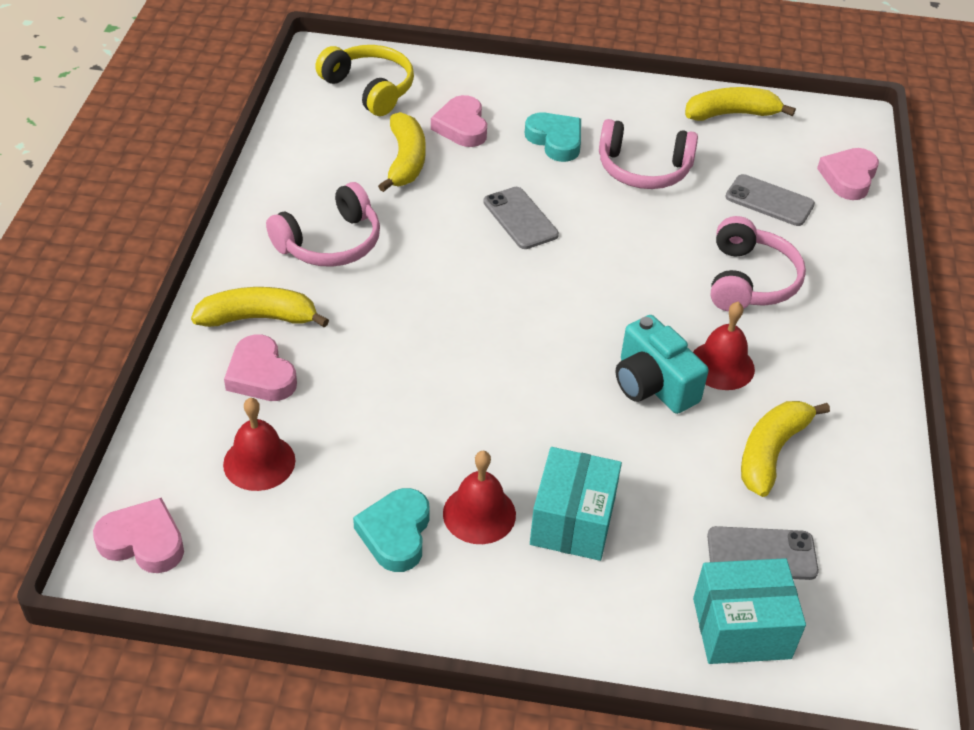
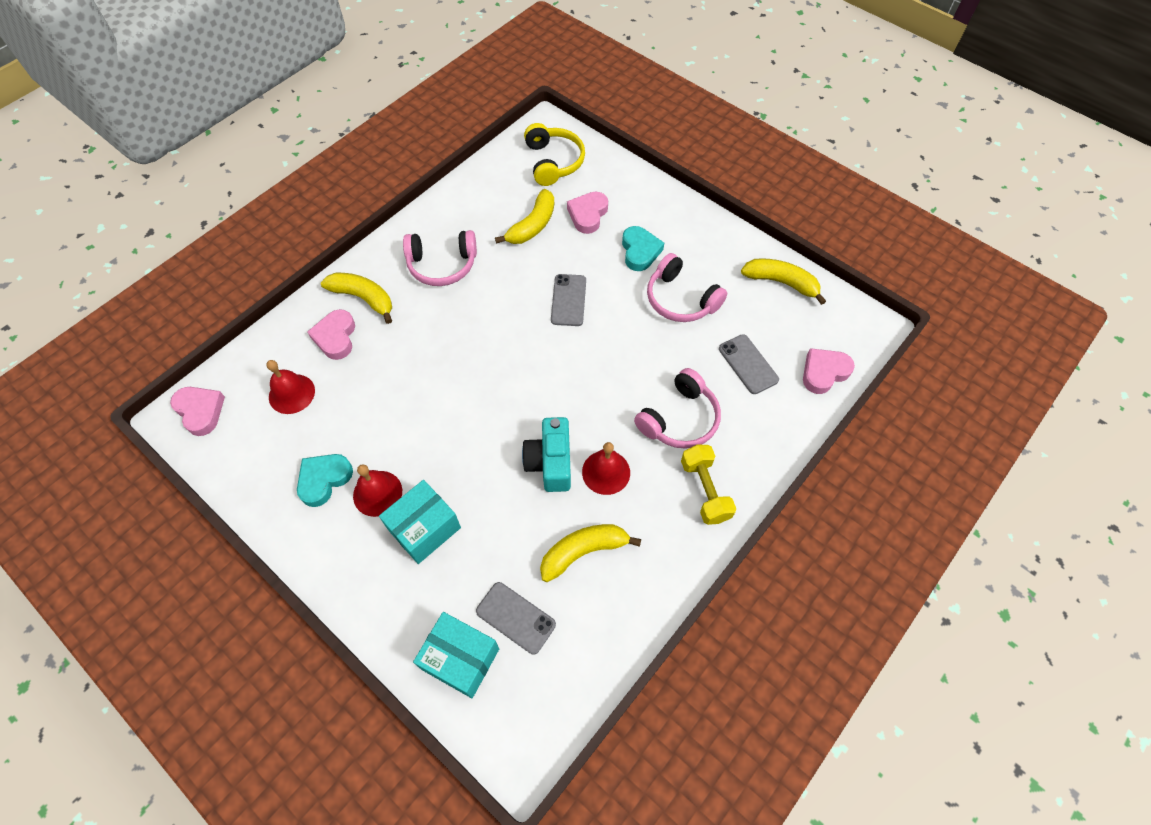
camera: 35 degrees right, 15 degrees up
(837, 334) = (705, 490): none -> yellow dumbbell

